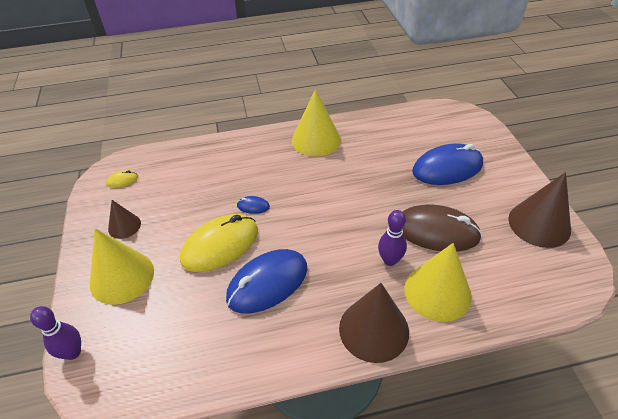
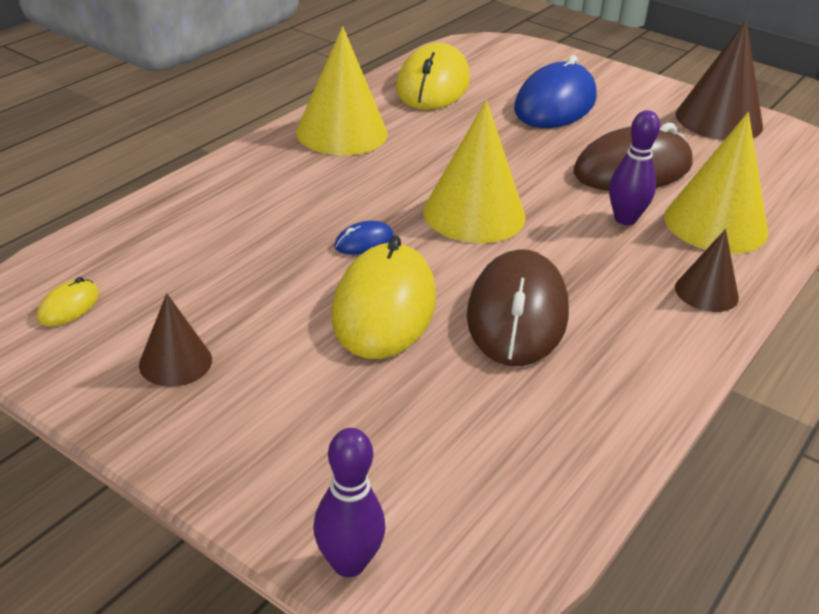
camera: 45 degrees left, 10 degrees down
(122, 277) = (279, 425): yellow cone -> yellow cone (474, 214)
(267, 283) = (517, 314): blue mouse -> brown mouse
(374, 329) = (706, 292): brown cone -> brown cone, size x0.56
(395, 128) = (433, 85): none -> yellow mouse

